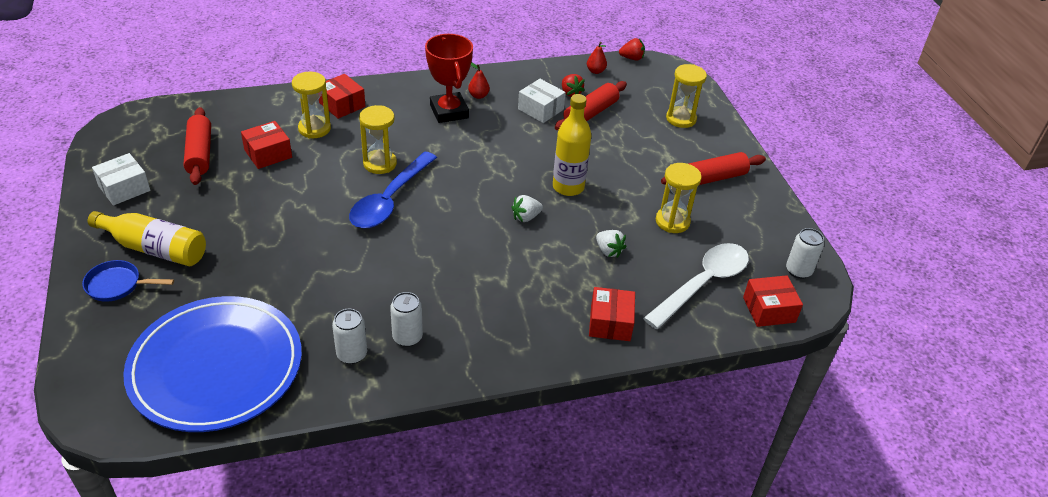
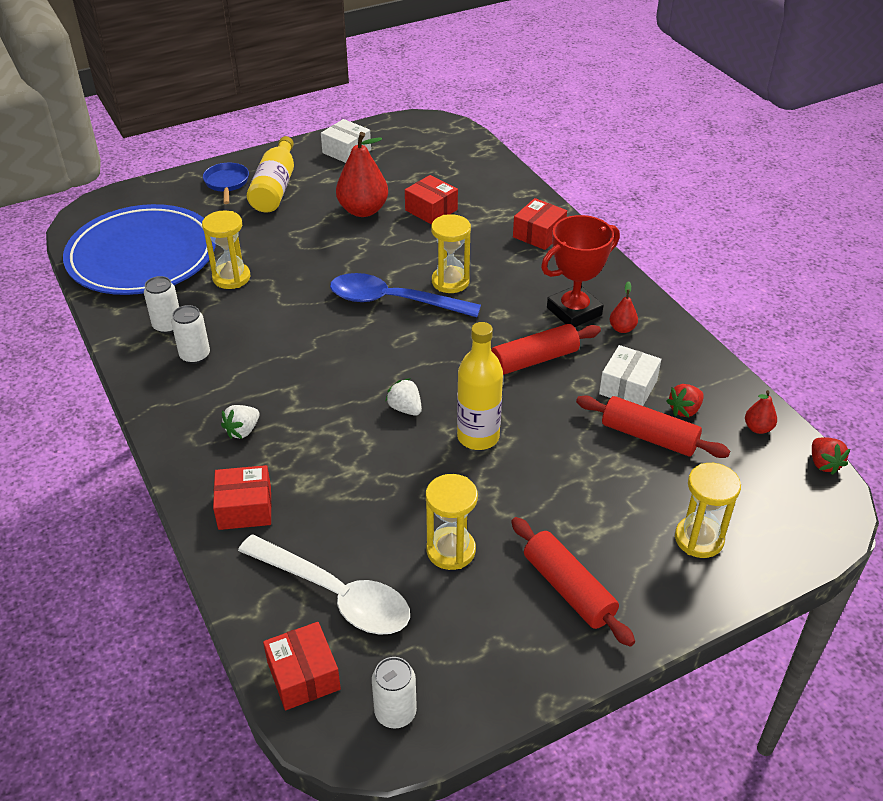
camera: 80 degrees right, 0 degrees up
(199, 153) = (412, 173): red rolling pin -> red rolling pin (534, 359)
(240, 194) = (363, 210): none -> red pear
(314, 129) = (486, 227): yellow hourglass -> yellow hourglass (231, 277)
(608, 251) = (369, 491): white strawberry -> white strawberry (242, 431)

